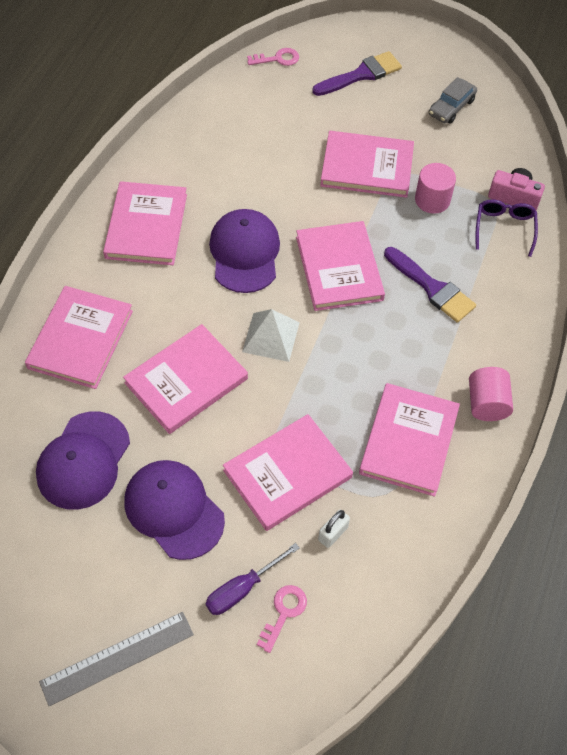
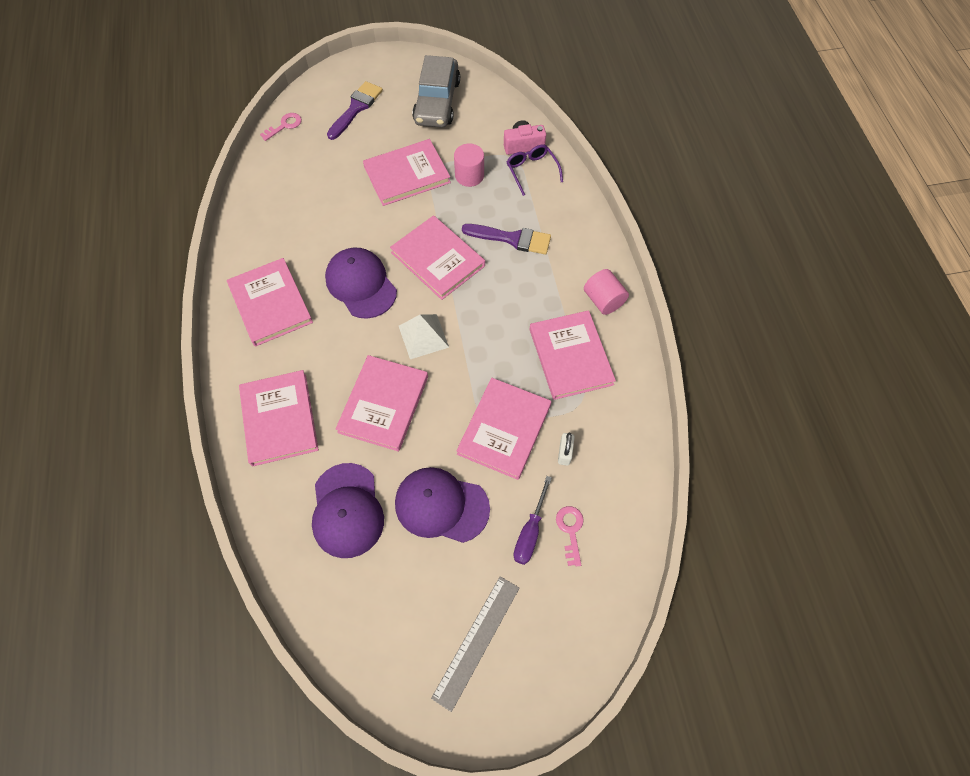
camera: 30 degrees left, 5 degrees up
(451, 107) = (437, 102): grey car -> grey car, size x1.80

